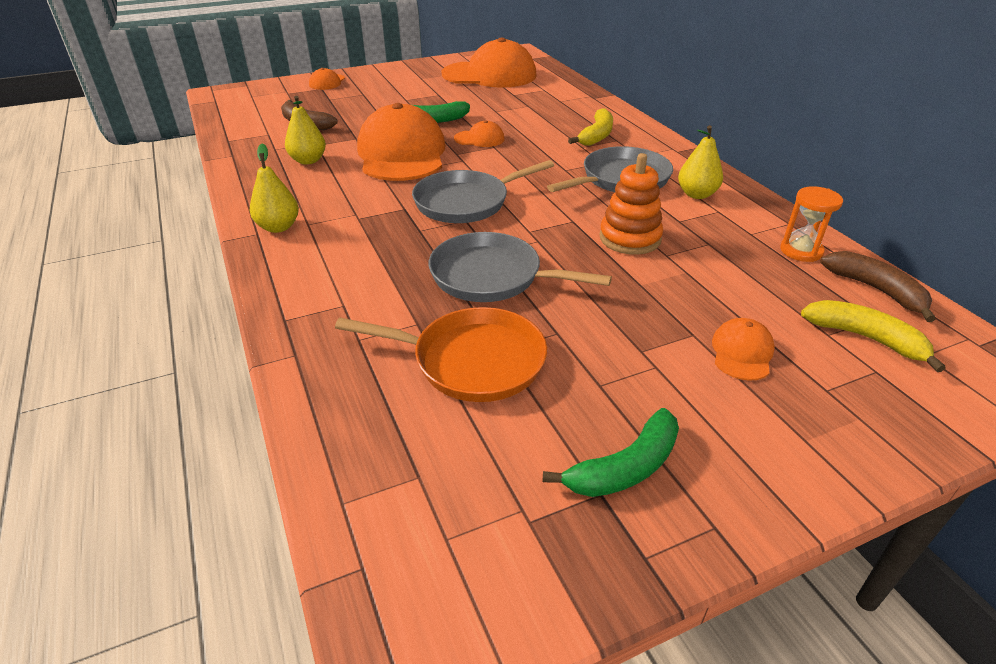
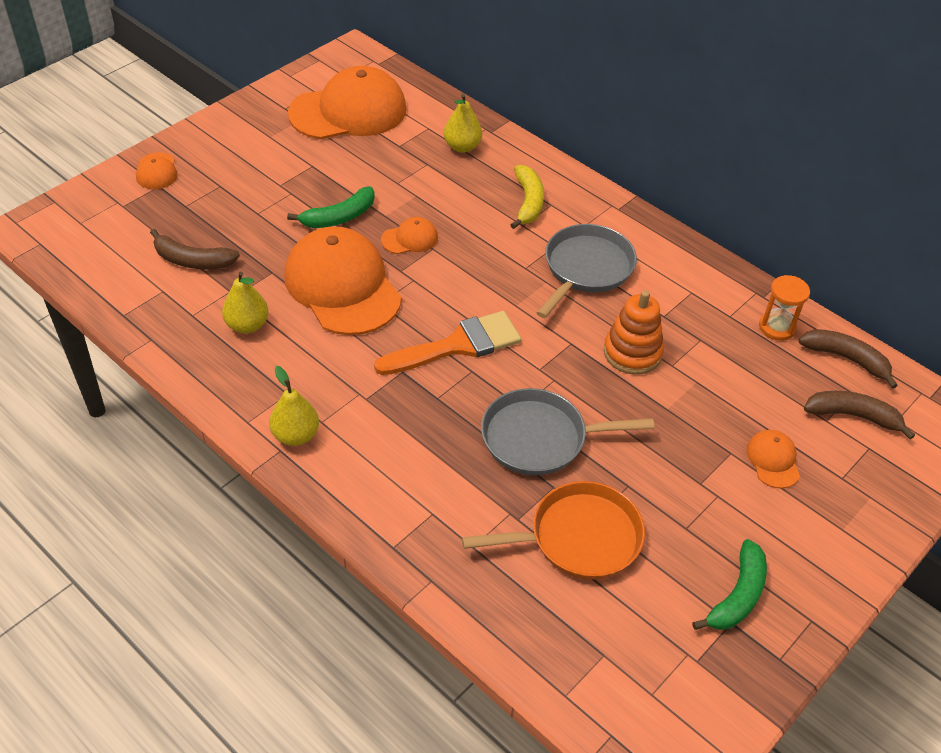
camera: 25 degrees left, 10 degrees up
(466, 202) = (457, 345): grey pan -> orange brush
(696, 194) = (663, 273): yellow pear -> yellow pear (462, 147)
(865, 338) = (853, 416): yellow banana -> brown banana

